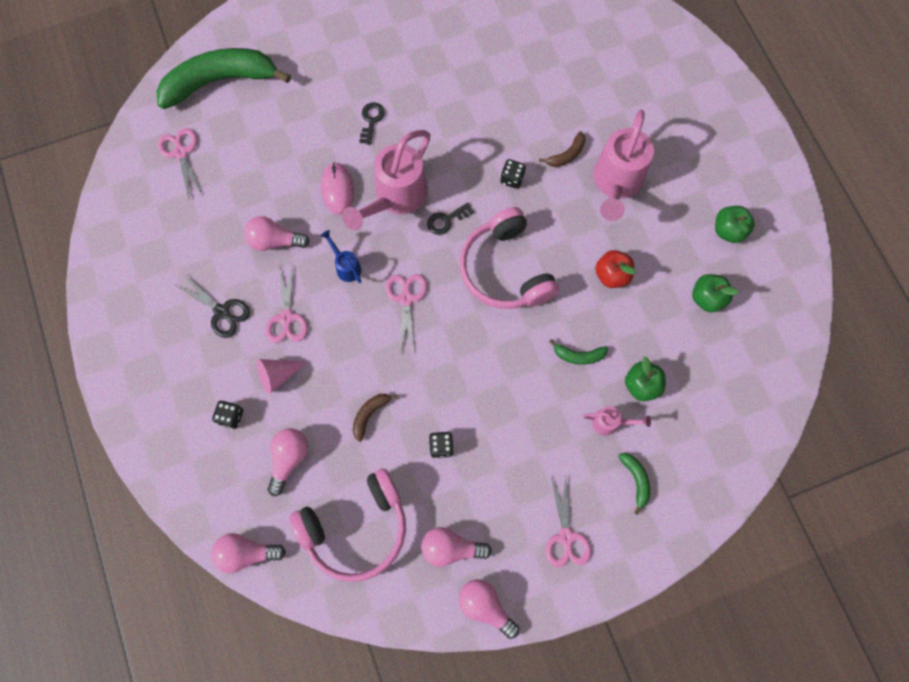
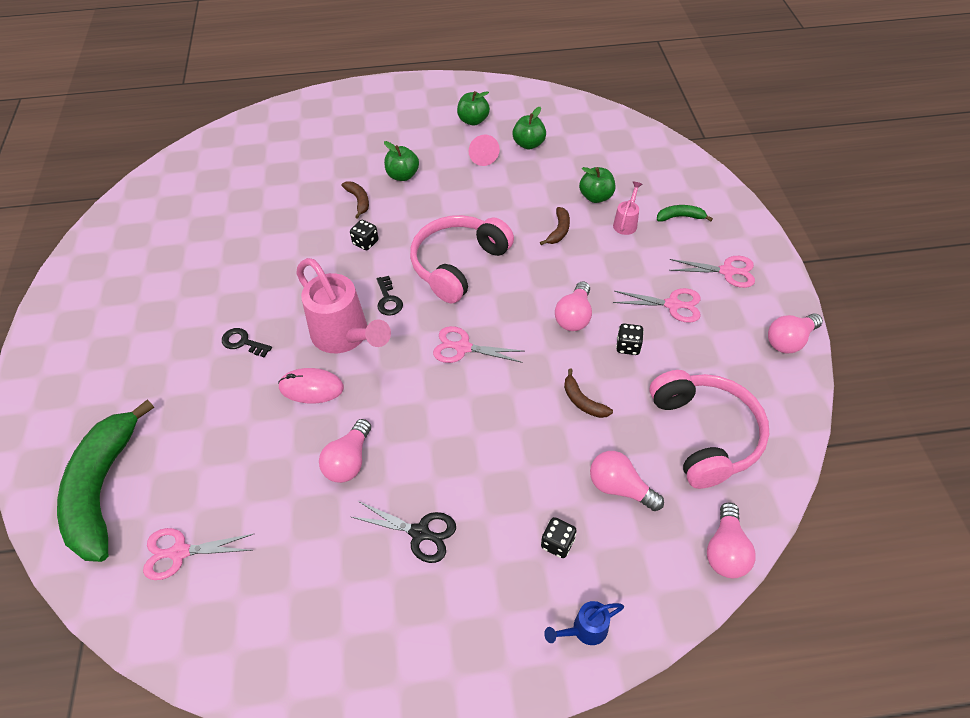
camera: 75 degrees left, 20 degrees down
(222, 312) = (421, 533): black scissors -> black scissors turned 60 degrees clockwise
(278, 375) = (517, 483): pink cone -> pink cone (482, 155)
(286, 318) = (450, 463): pink scissors -> pink scissors (673, 305)
(346, 266) = (407, 395): blue watering can -> blue watering can (584, 630)
(451, 548) = (731, 357): pink light bulb -> pink light bulb (574, 316)
(505, 270) = (458, 264): pink headphones -> pink headphones turned 135 degrees clockwise
(578, 355) = (559, 230): green banana -> brown banana
(612, 275) = (489, 195): red apple -> none
(615, 184) = (402, 175): pink watering can -> green apple

